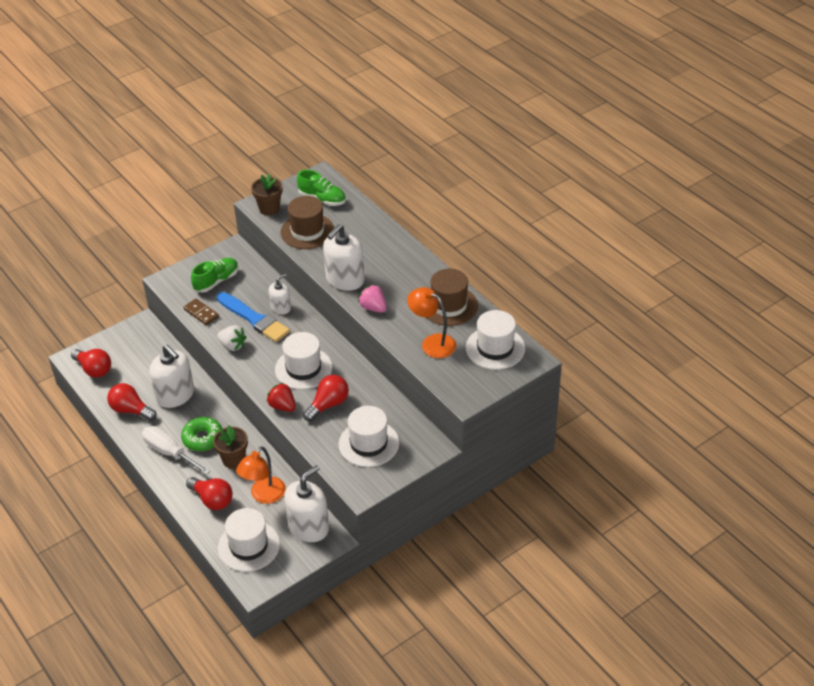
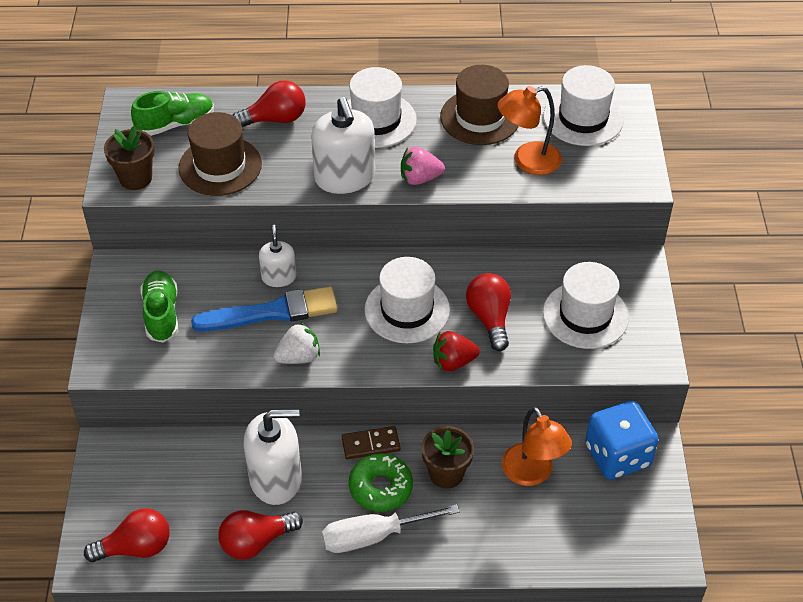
camera: 55 degrees left, 5 degrees up
(201, 313) = (205, 359): brown domino -> brown domino (370, 444)
(212, 500) = (496, 530): red light bulb -> red light bulb (275, 119)
(248, 546) = (602, 531): white hat -> white hat (376, 120)
(308, 527) = (617, 455): white soap dispenser -> blue dice

